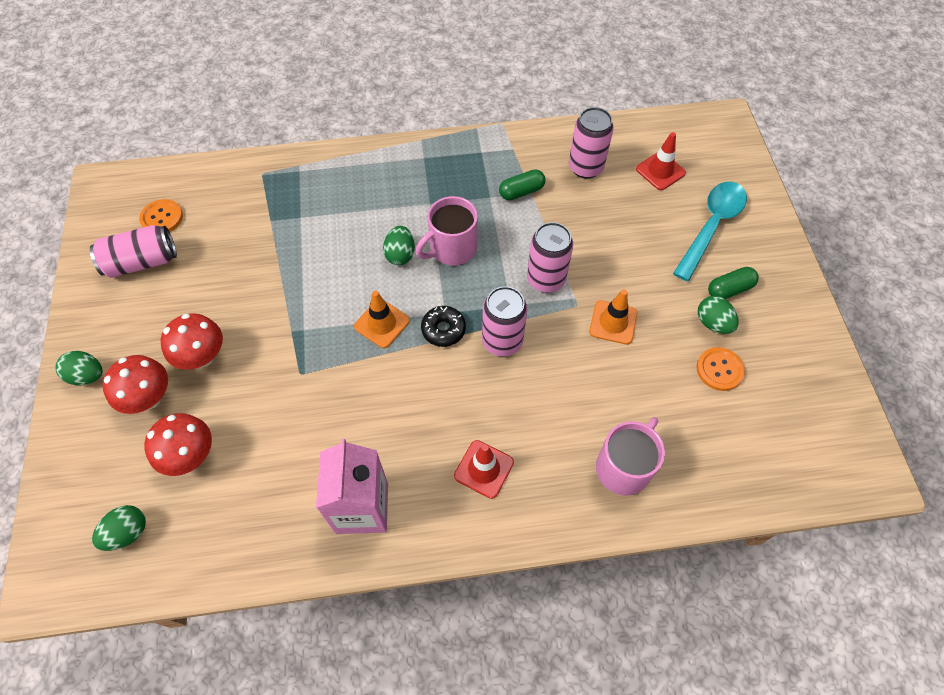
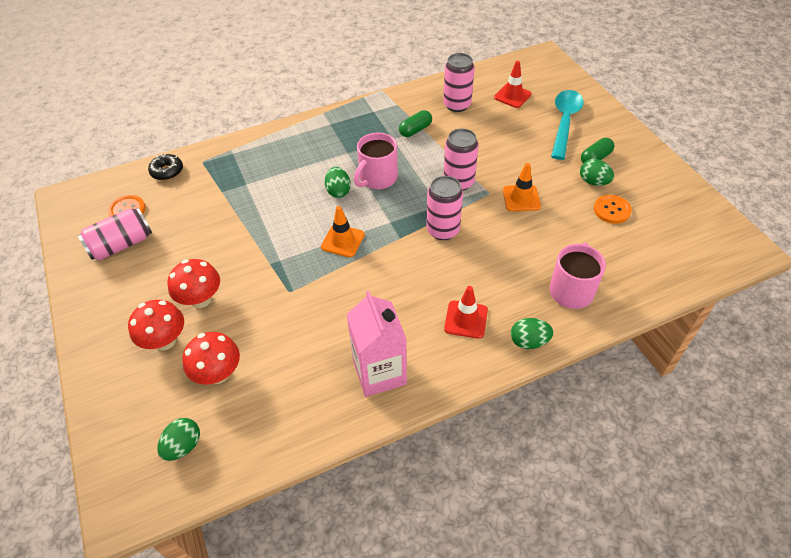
camera: 15 degrees left, 10 degrees down
(87, 376) = (102, 338): green egg -> green egg (529, 341)
(443, 329) = (393, 233): black donut -> black donut (167, 171)

